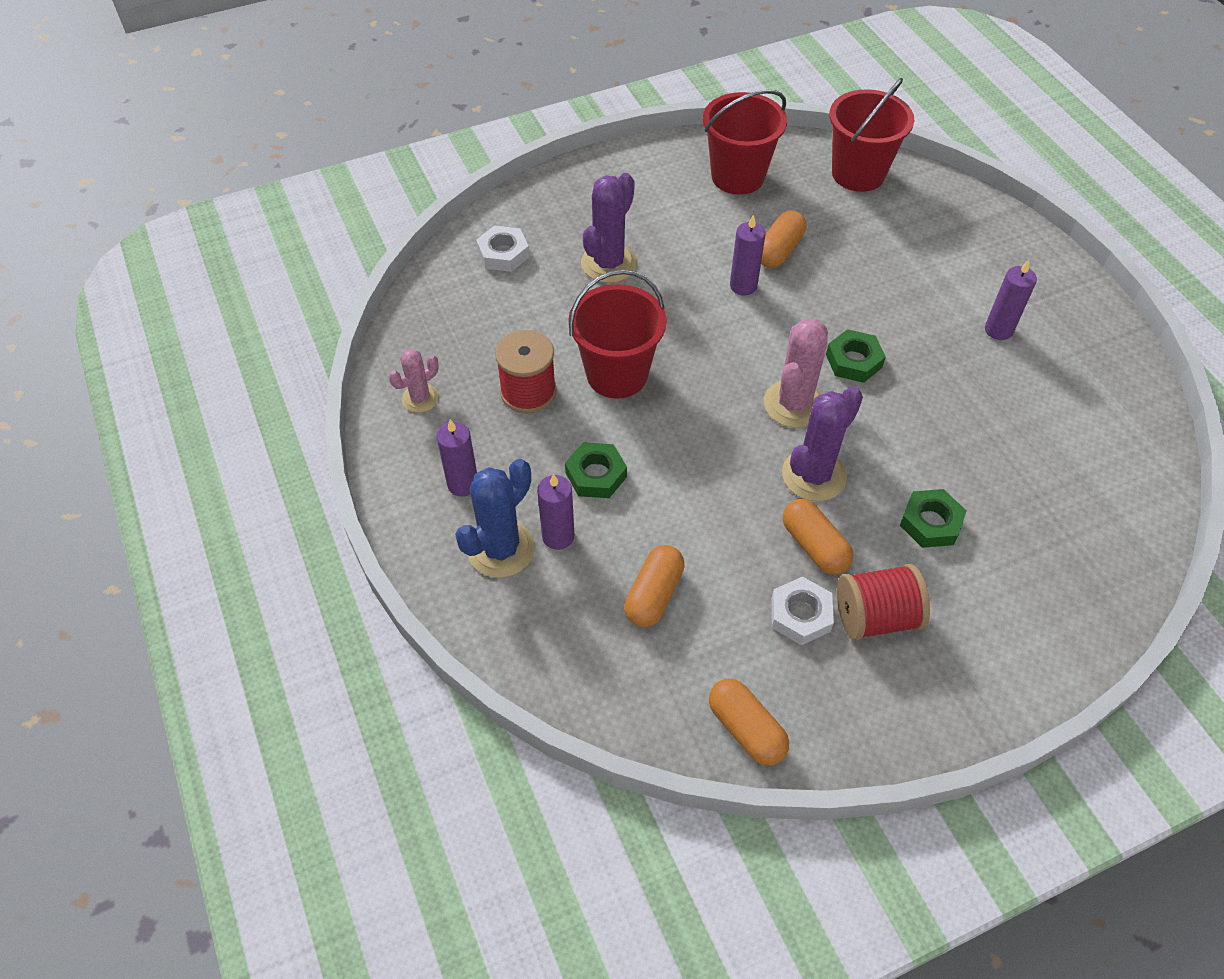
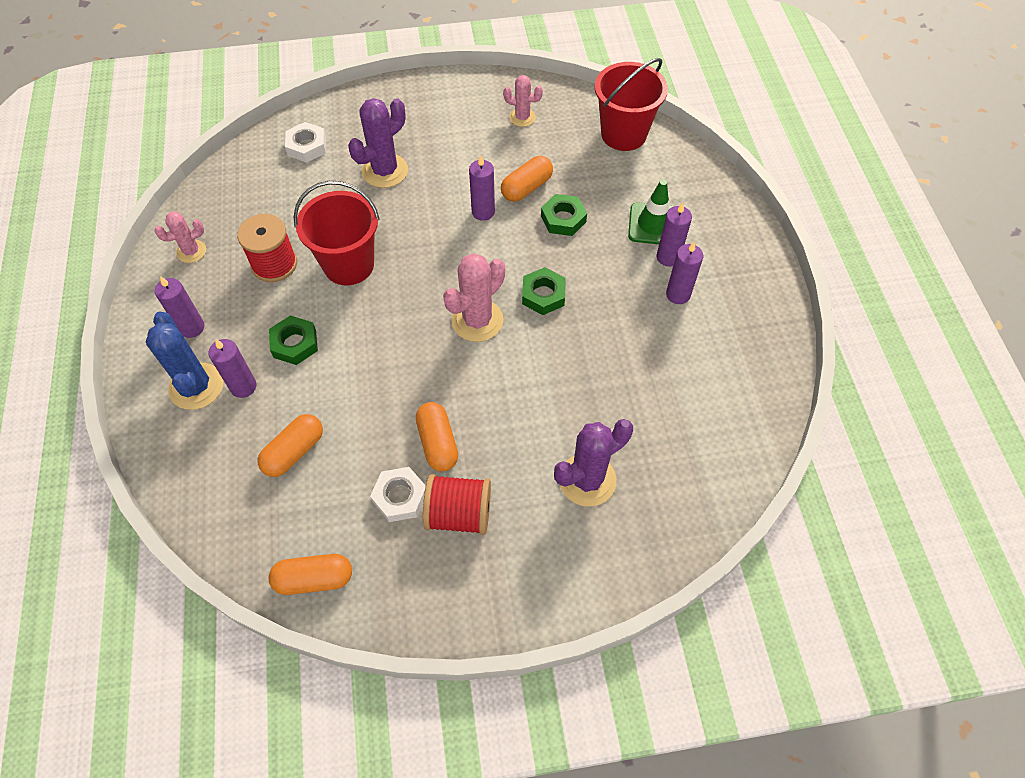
camera: 15 degrees right, 5 degrees up
(501, 549) = (196, 386): blue cactus -> blue cactus turned 75 degrees counterclockwise
(737, 176) = (522, 117): red bucket -> pink cactus
(746, 729) = (314, 579): orange capsule -> orange capsule turned 75 degrees counterclockwise
(814, 475) = (465, 384): purple cactus -> purple cactus (587, 480)
(930, 523) = (541, 446): green nut -> green nut (563, 219)
(936, 262) = (653, 224): none -> green traffic cone
(969, 293) = (668, 257): none -> purple candle

